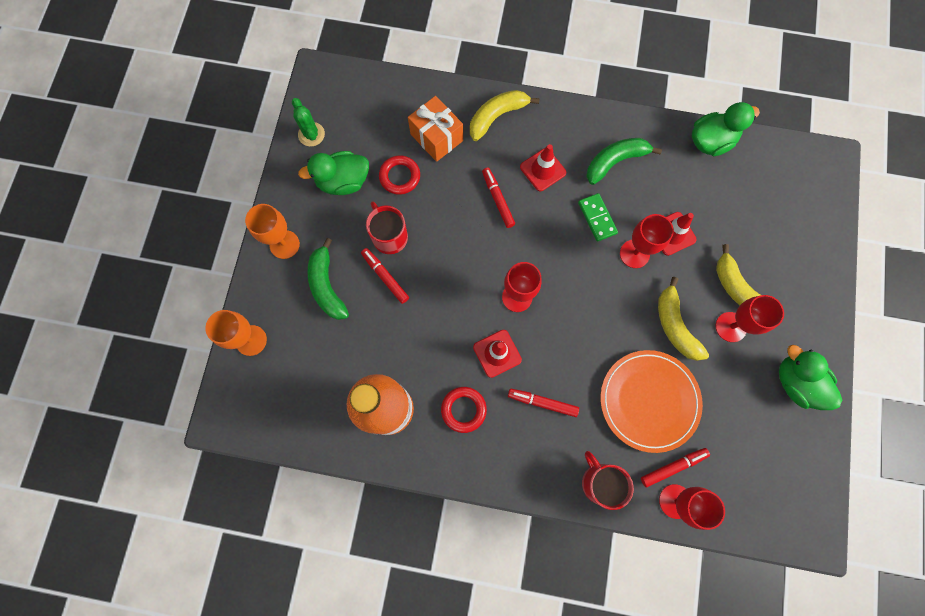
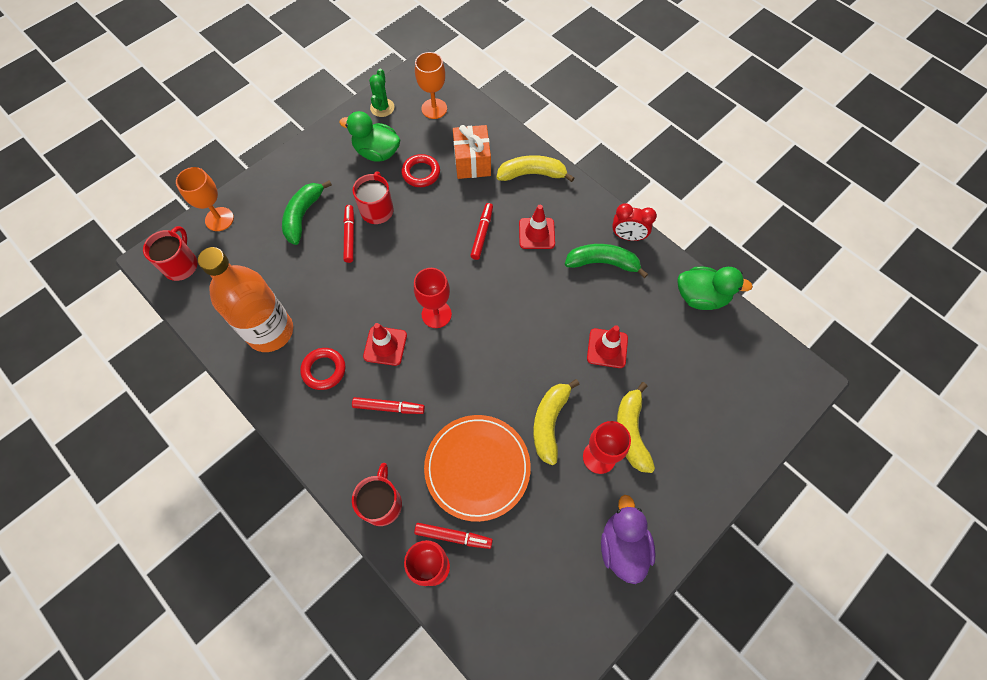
camera: 35 degrees right, 10 degrees down
(254, 406) = (181, 265): none -> red mug
(284, 244) = (299, 169): orange goblet -> orange goblet (434, 109)
(542, 402) = (389, 407): red marker -> red marker turned 135 degrees clockwise
(597, 218) = (552, 296): green domino -> none
(617, 124) = (628, 236): none -> red clock
(634, 254) = (561, 343): red goblet -> none
(796, 382) = (622, 546): green duck -> purple duck

